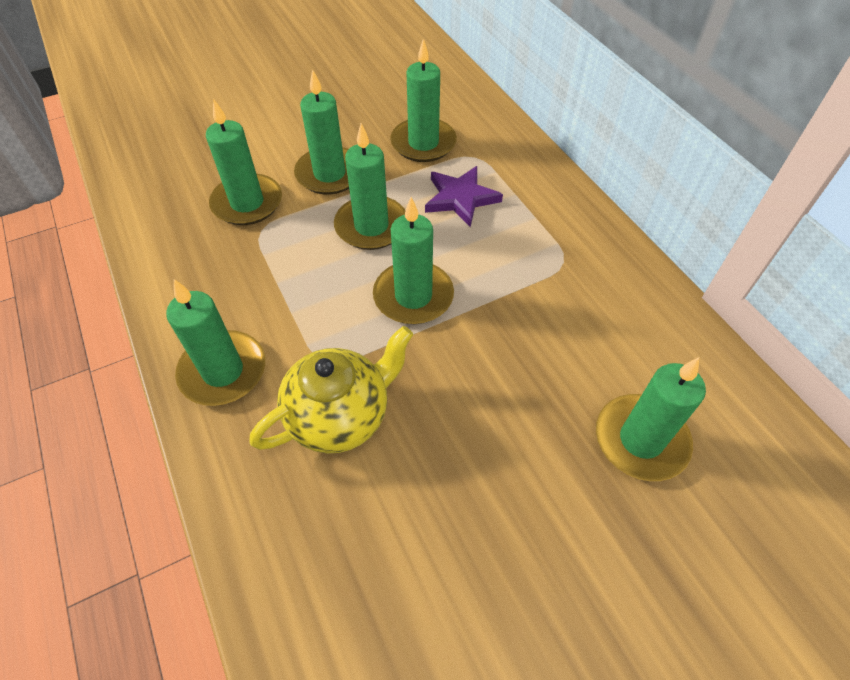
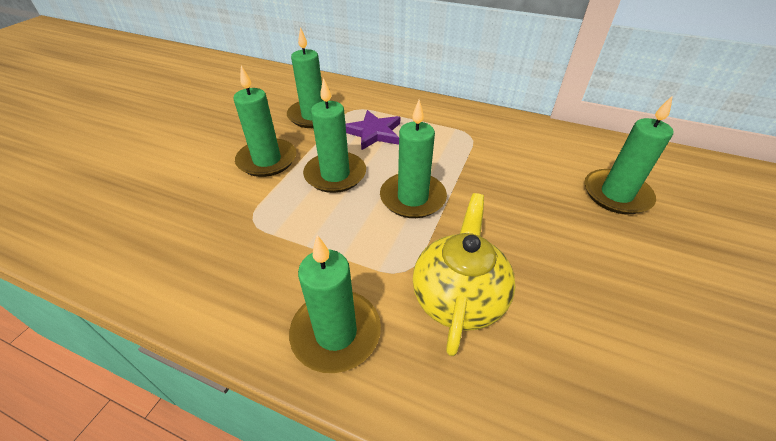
camera: 40 degrees left, 10 degrees down
(247, 203) = (219, 209): green candle -> none

